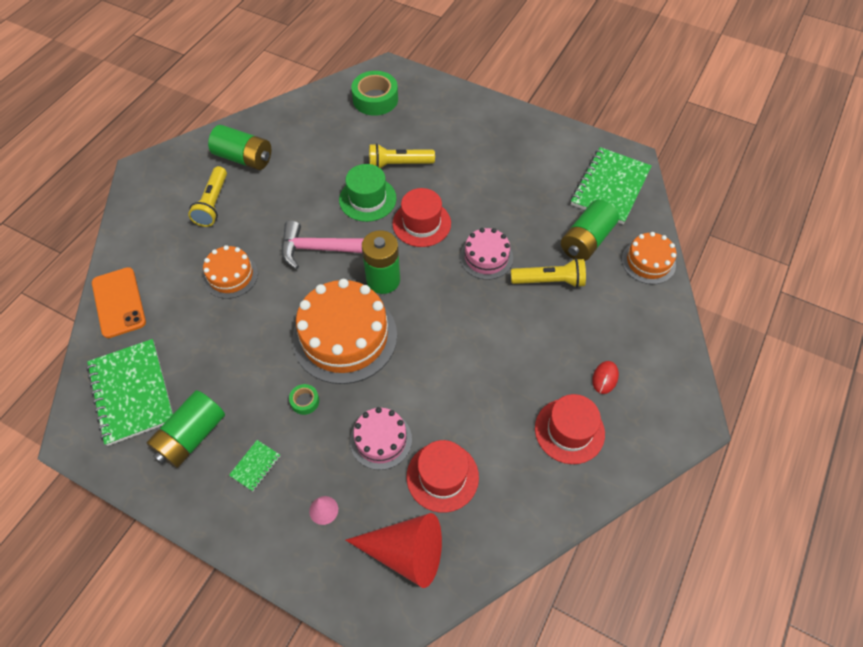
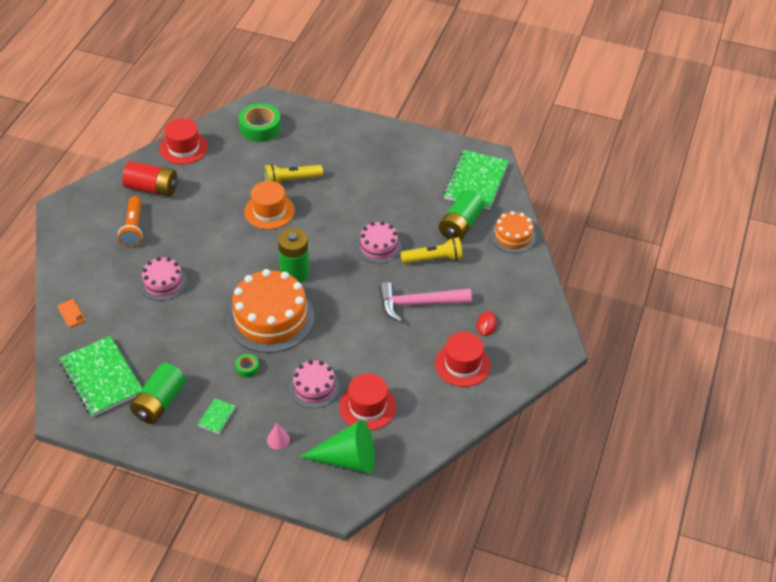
camera: 10 degrees left, 10 degrees down
(119, 302) = (71, 313): orange phone -> orange phone, size x0.50
(213, 204) = (133, 228): yellow flashlight -> orange flashlight
(230, 275) = (163, 283): orange cake -> pink cake
(244, 158) = (152, 188): green battery -> red battery
(325, 249) = (240, 254): pink hammer -> pink hammer (418, 304)
(367, 199) = (269, 211): green hat -> orange hat
(405, 552) = (347, 459): red cone -> green cone
(421, 223) = (319, 226): red hat -> red hat (183, 148)

